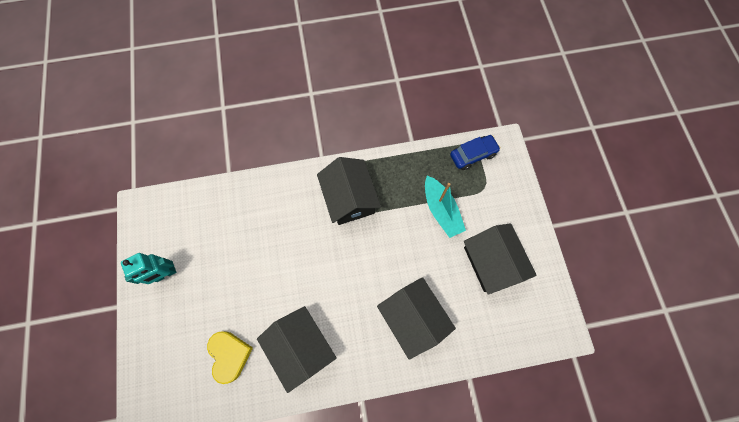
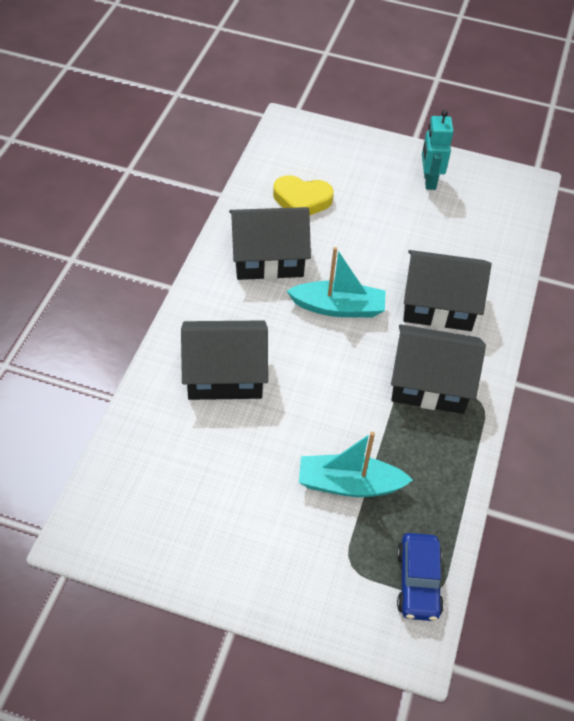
camera: 115 degrees right, 20 degrees down
(320, 277) = (338, 307): none -> turquoise boat
(491, 262) = (233, 504): black house -> black house (438, 305)

